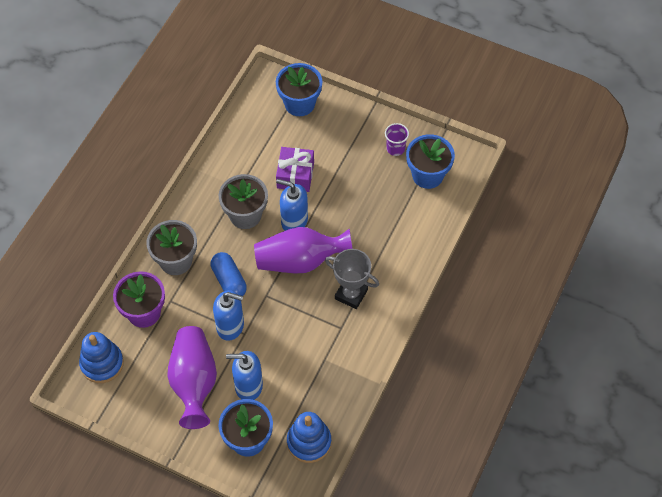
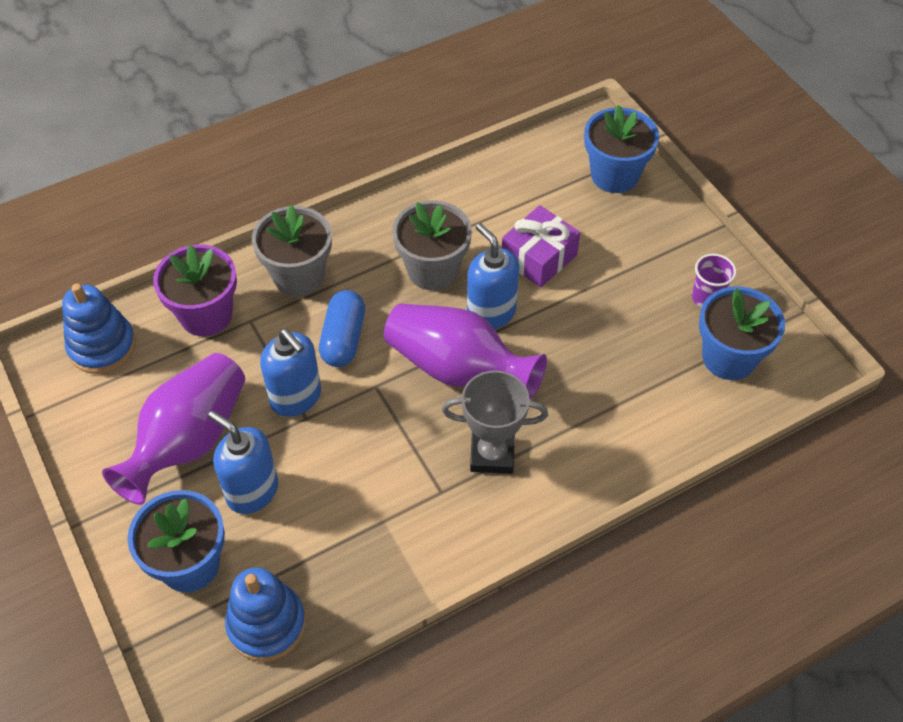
camera: 35 degrees right, 5 degrees down
(351, 294) = (492, 454): grey trophy -> grey trophy turned 60 degrees counterclockwise

